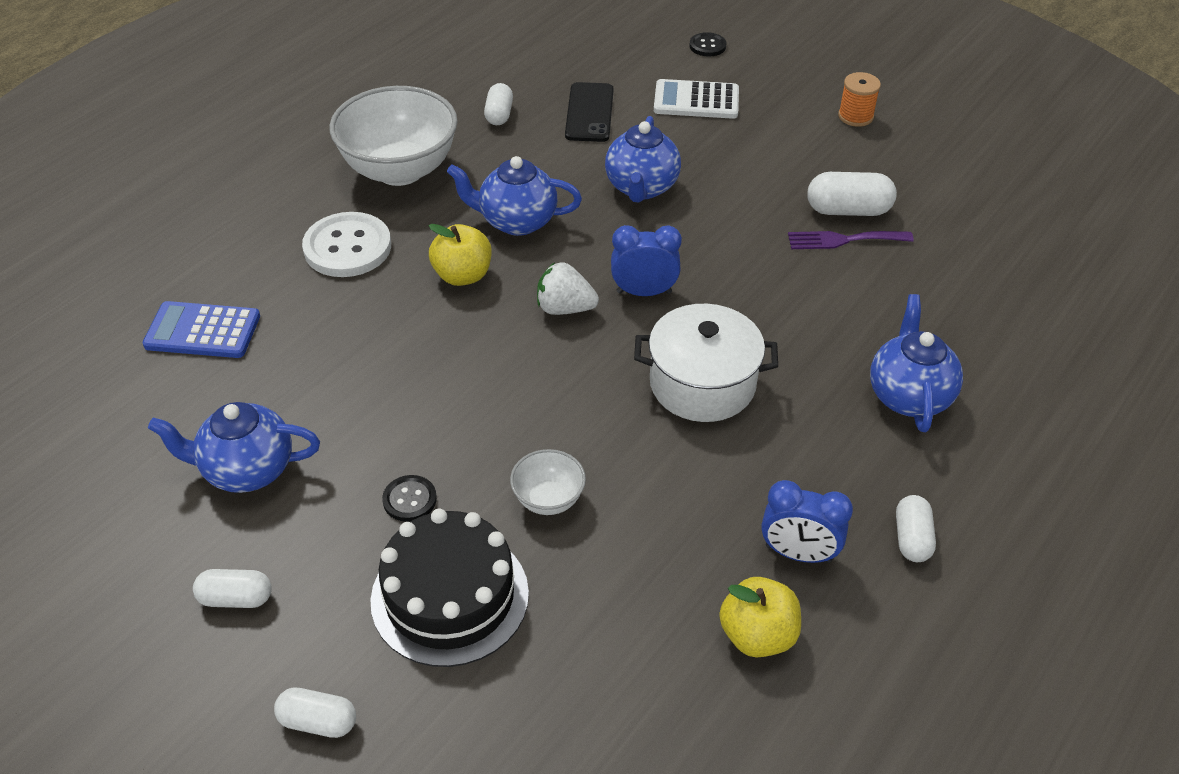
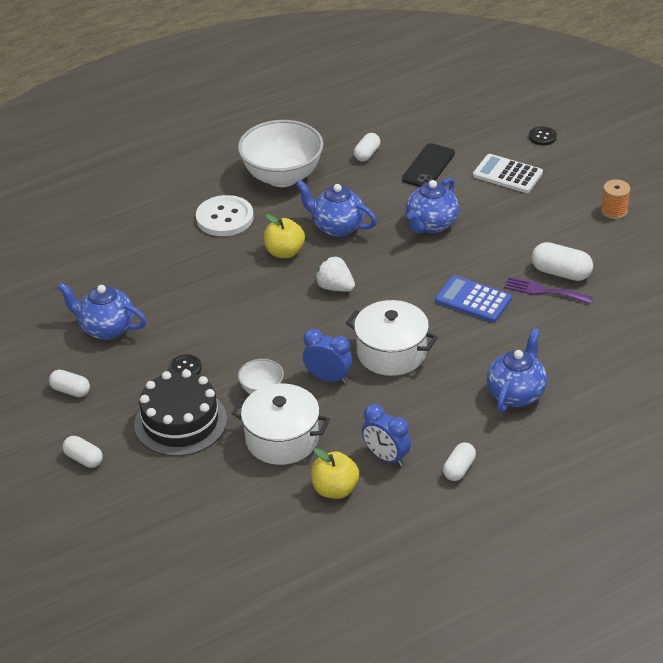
camera: 25 degrees right, 5 degrees down
(203, 331) = (117, 246): blue calculator -> blue calculator (473, 300)
(626, 574) = (282, 439): none -> white pot
(644, 292) = (390, 290): blue clock -> blue clock (328, 378)

